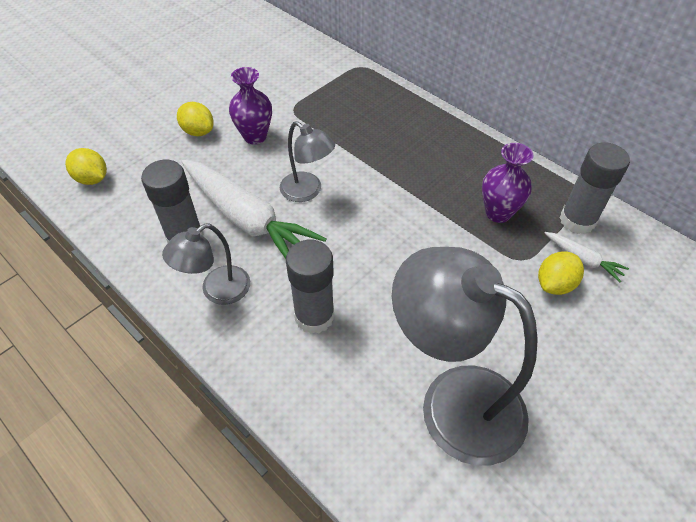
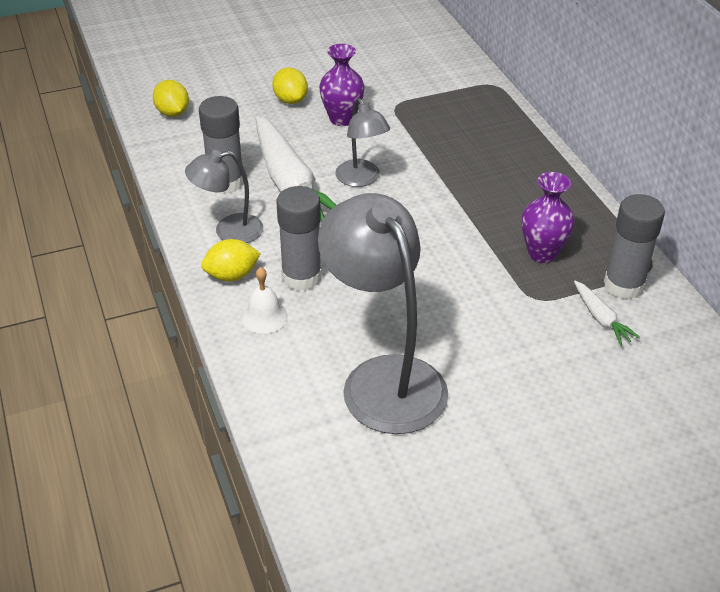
camera: 25 degrees right, 10 degrees down
(305, 377) = (264, 317): none -> white bell
(555, 284) = (554, 328): yellow lemon -> yellow lemon (232, 275)

